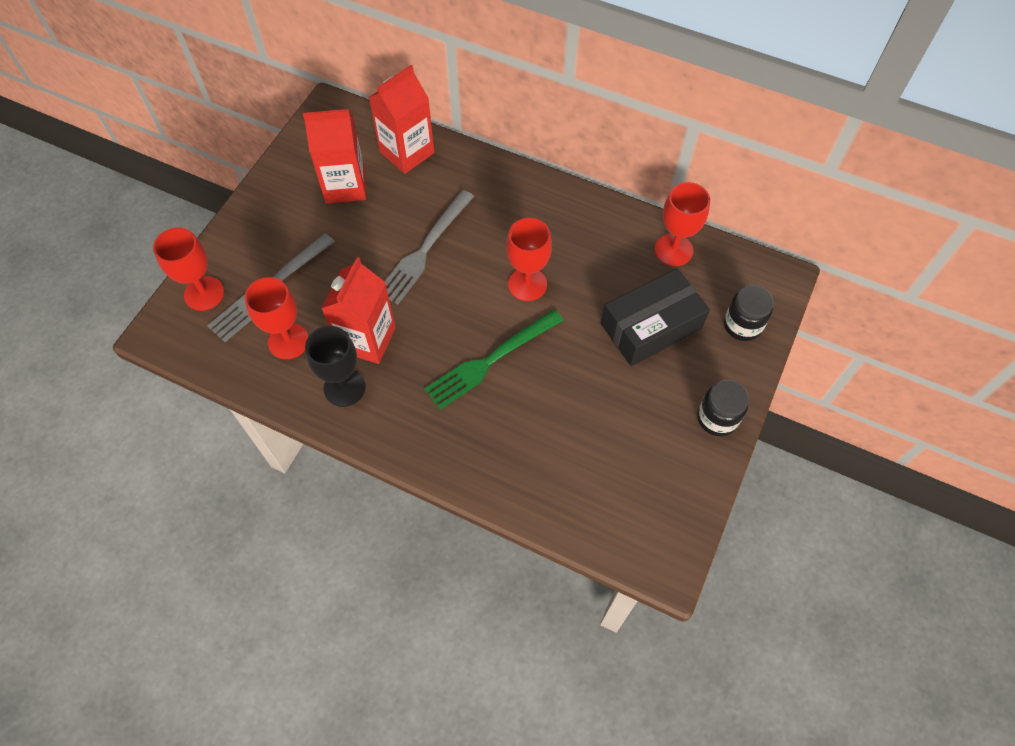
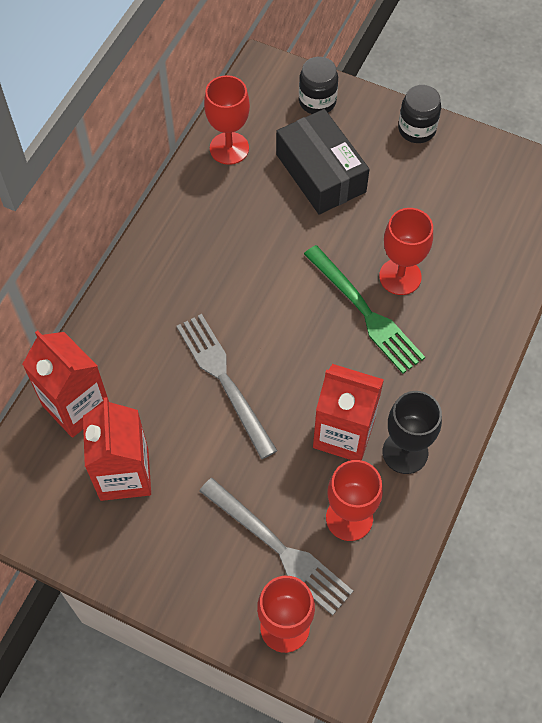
camera: 90 degrees left, 0 degrees up
(425, 250) = (224, 380): grey fork -> grey fork turned 150 degrees counterclockwise
(527, 284) = (271, 278): red goblet -> red goblet (400, 276)

